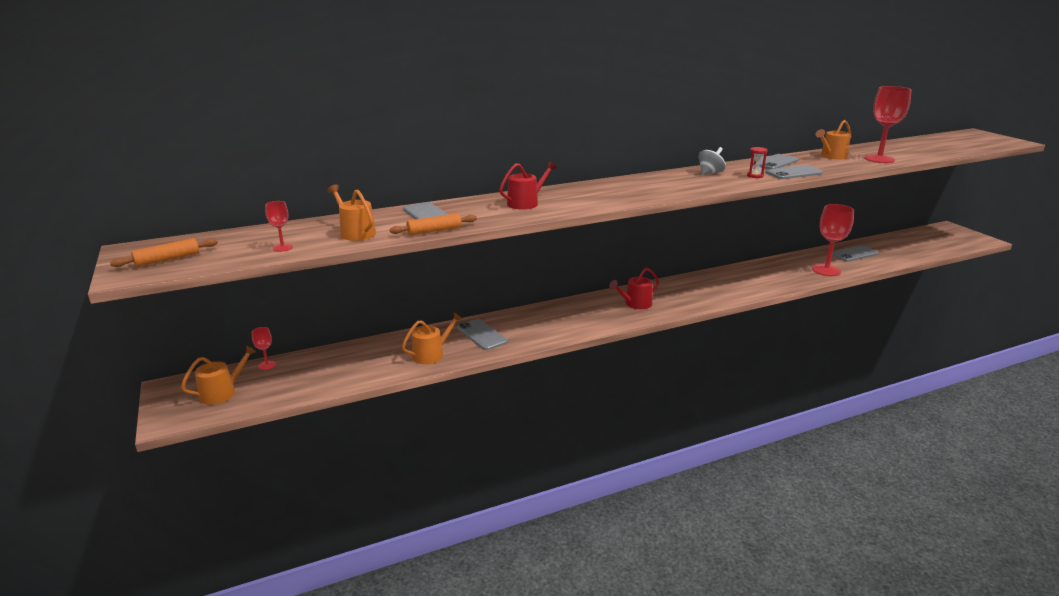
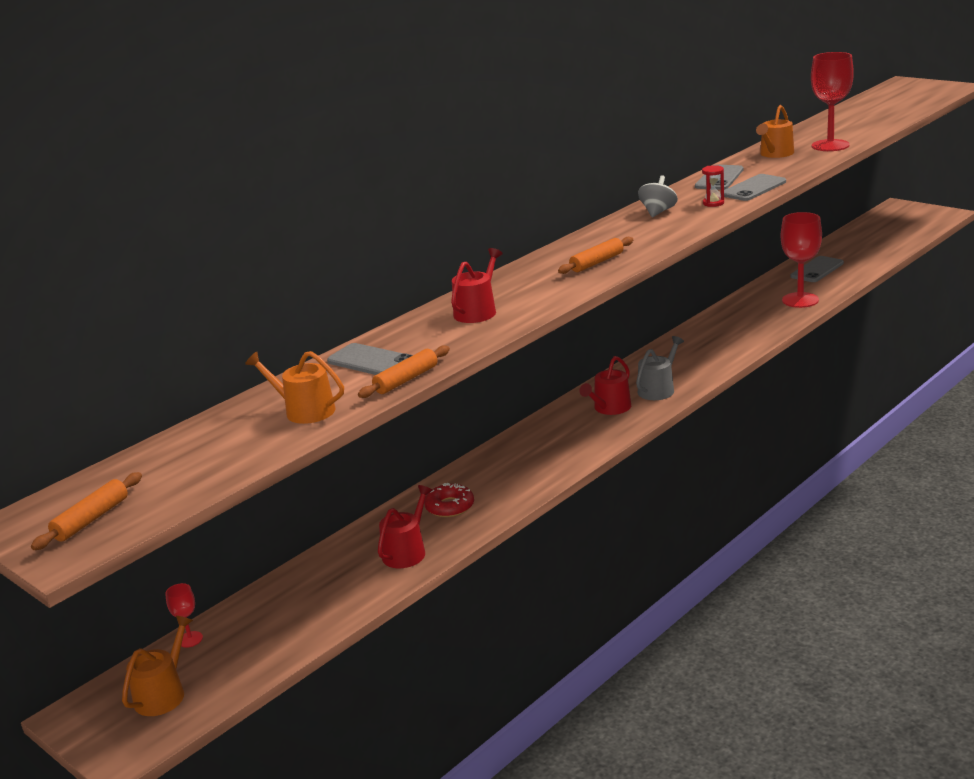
camera: 20 degrees left, 0 degrees up
(282, 247) = (233, 458): red goblet -> none
(431, 354) = (407, 551): orange watering can -> red watering can
(482, 335) = (450, 506): grey phone -> red donut
(635, 193) = (597, 262): none -> orange rolling pin
(678, 301) = (658, 389): none -> grey watering can

